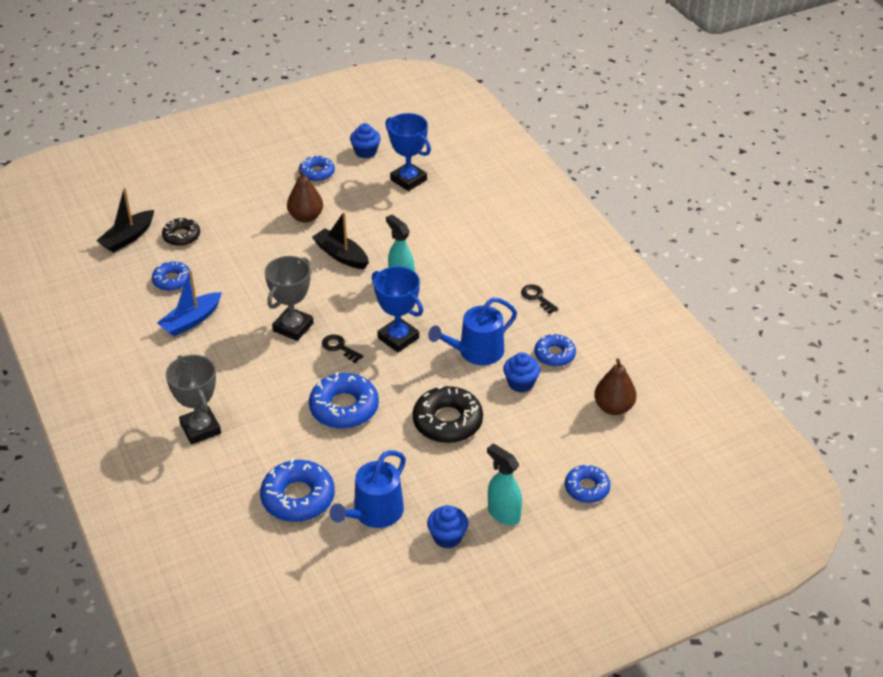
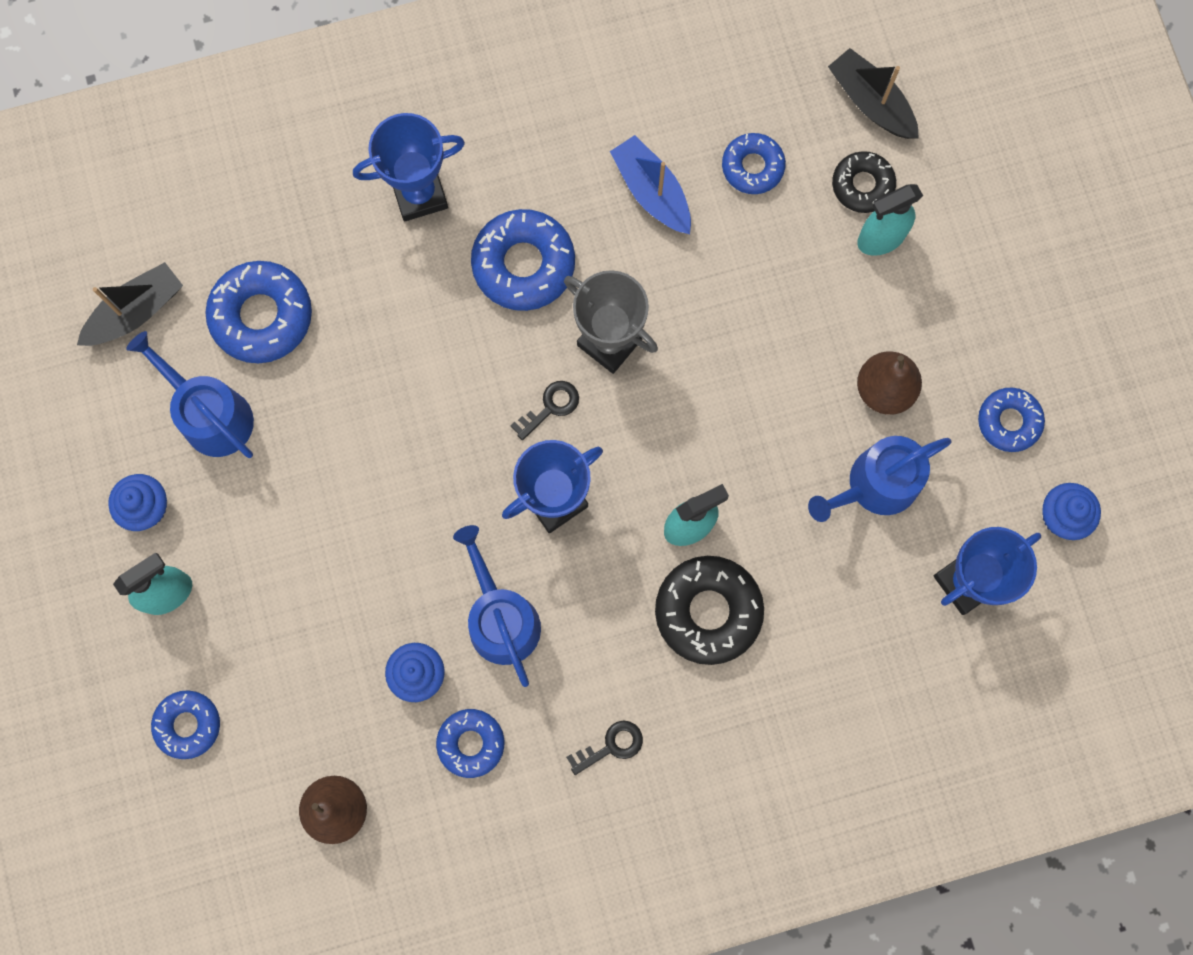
camera: 100 degrees right, 35 degrees up
(200, 429) = (419, 194): grey trophy -> blue trophy
(214, 226) = (880, 238): none -> turquoise spray bottle
(341, 255) = (772, 436): black boat -> black boat (136, 312)
(344, 408) = (420, 399): blue donut -> blue donut (523, 264)
(362, 215) = (875, 485): none -> blue watering can
(447, 421) = (361, 546): black donut -> black donut (708, 611)

